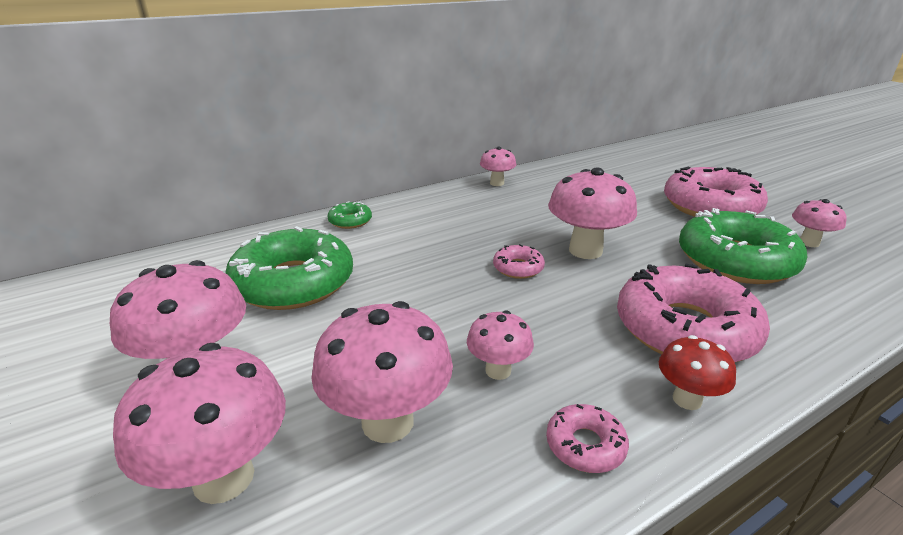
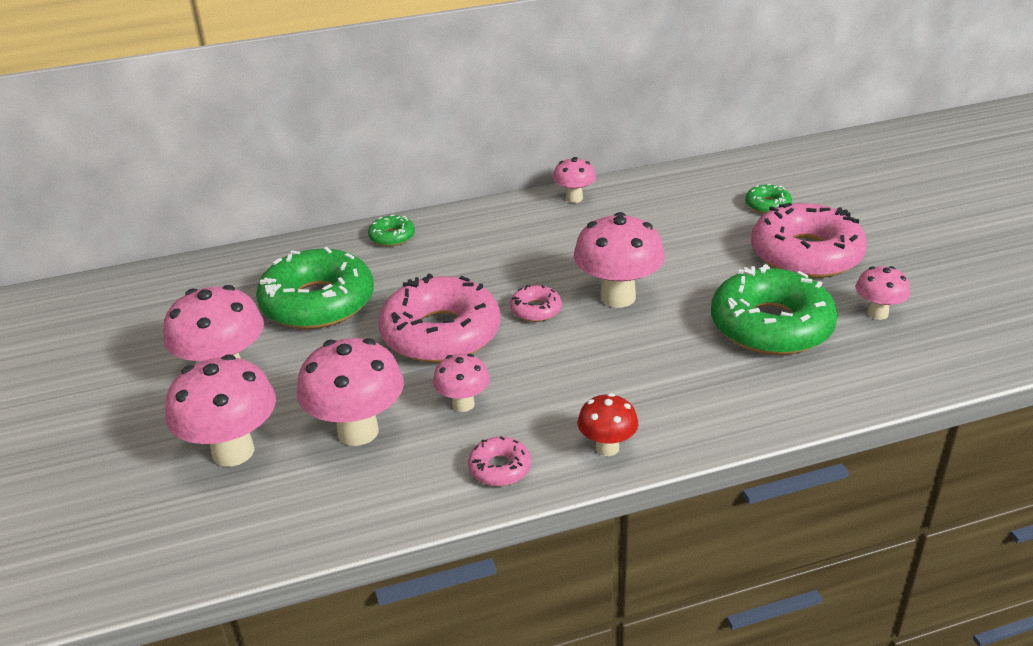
camera: 15 degrees right, 5 degrees up
(650, 177) = (767, 205): none -> green donut
(685, 329) = (655, 390): pink donut -> pink donut (441, 333)

